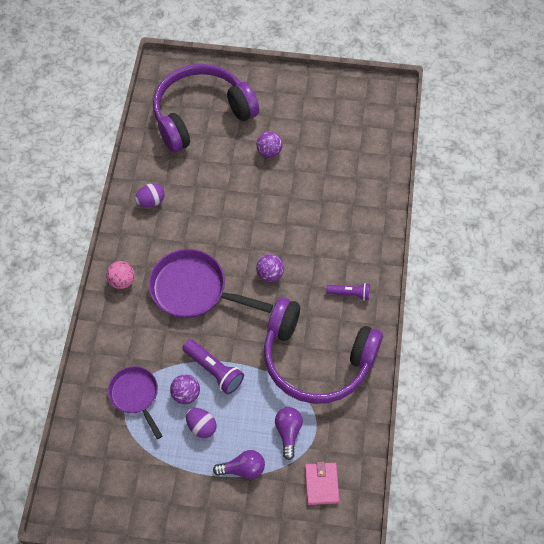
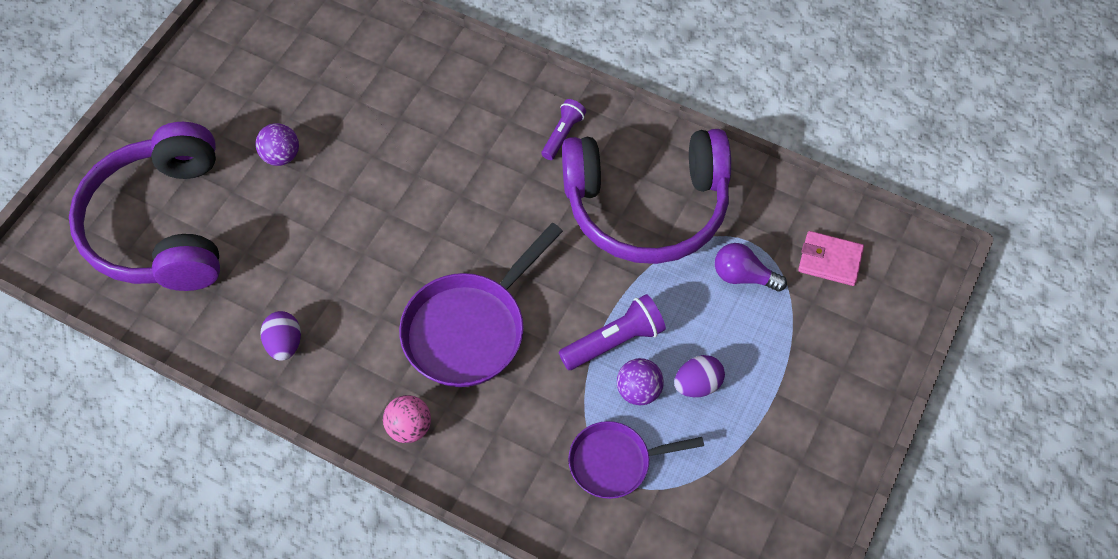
camera: 70 degrees left, 0 degrees up
(243, 469) = (779, 350): purple light bulb -> none
(270, 274) = (489, 220): purple ball -> none
(316, 359) = (646, 206): purple headphones -> purple headphones turned 45 degrees clockwise

